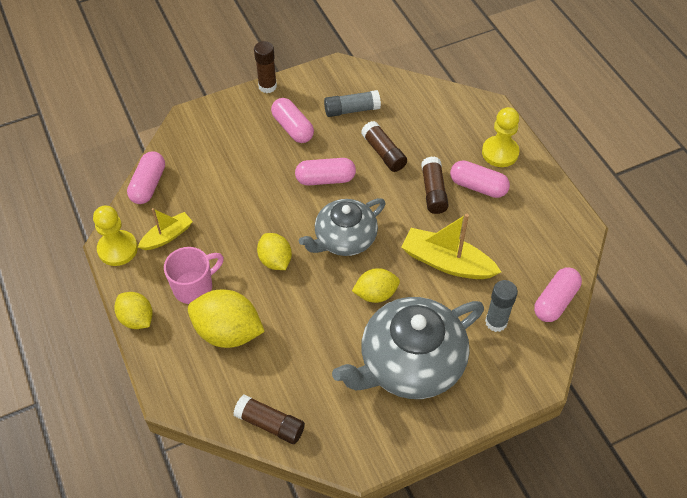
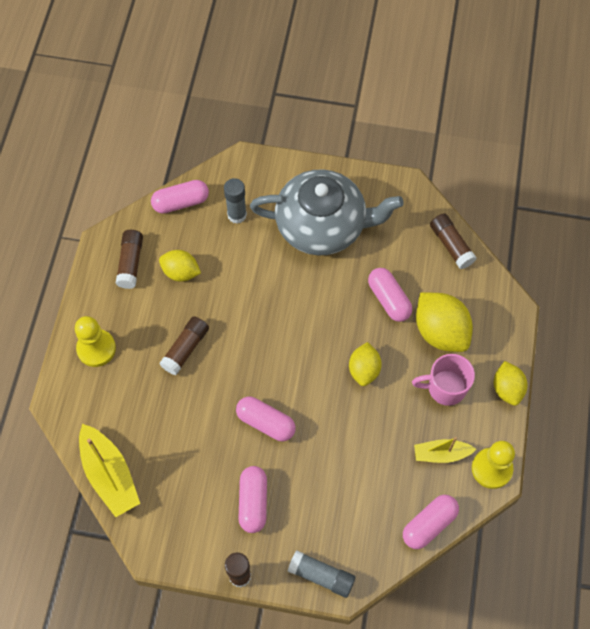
camera: 145 degrees left, 10 degrees up
(344, 238) = (294, 353): grey teapot -> none
(351, 110) = (182, 486): grey glue stick -> grey glue stick (321, 576)
(376, 294) = (306, 290): yellow lemon -> yellow lemon (181, 272)
(383, 153) = (193, 416): brown glue stick -> brown glue stick (130, 263)
(446, 262) = (231, 281): yellow boat -> yellow boat (110, 475)
(478, 186) = (145, 329): pink capsule -> pink capsule (389, 299)

